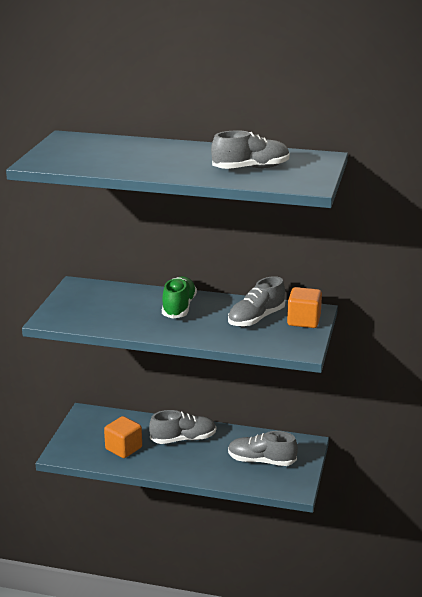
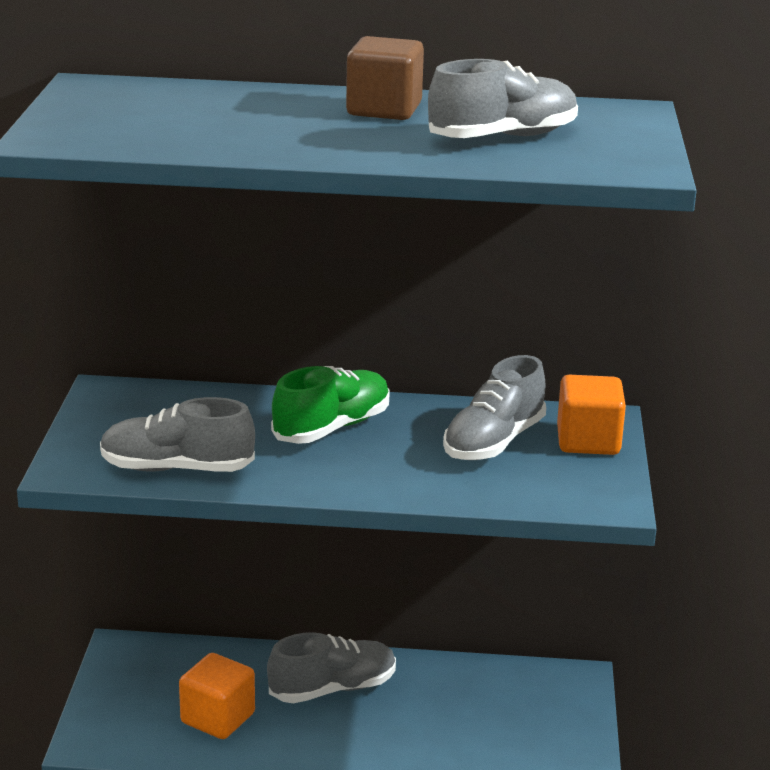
camera: 10 degrees left, 0 degrees up
(179, 307) = (332, 428): green shoe -> green shoe turned 45 degrees clockwise
(200, 153) = (384, 110): none -> brown cube
(261, 461) = (498, 722): grey shoe -> grey shoe (177, 468)

